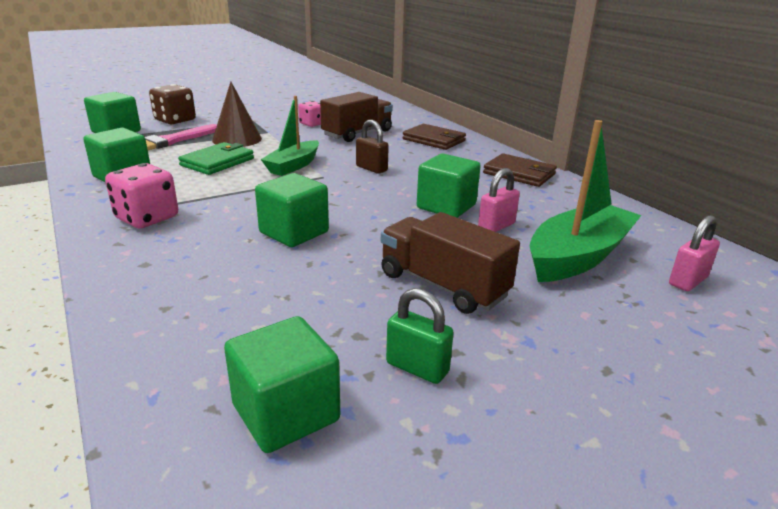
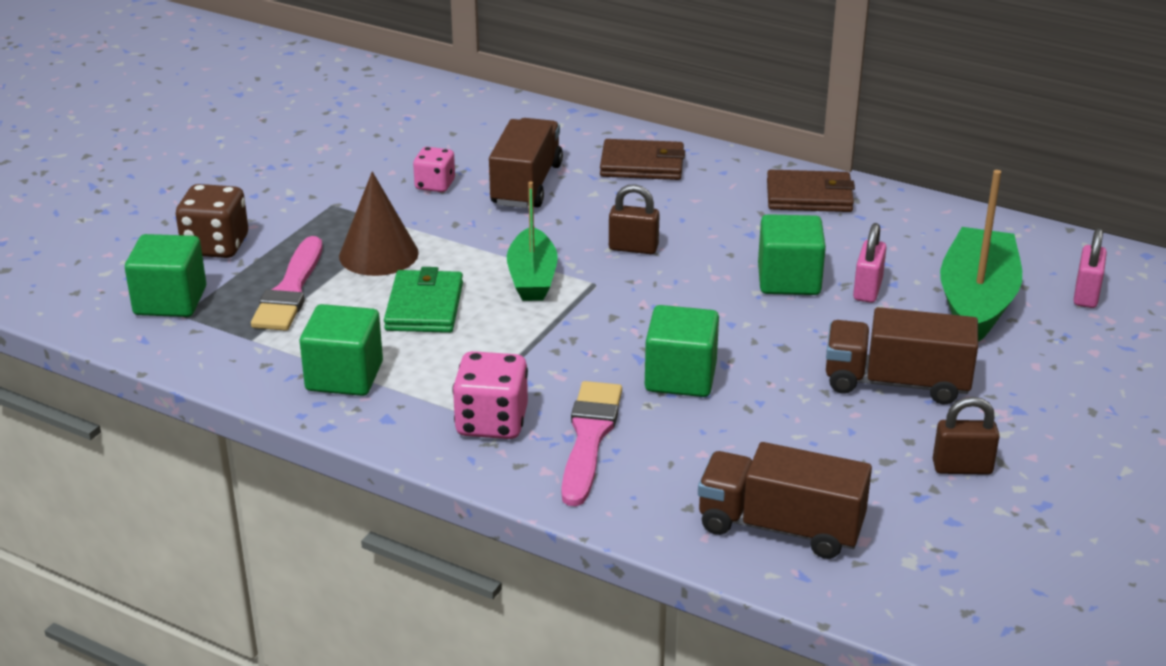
camera: 30 degrees left, 5 degrees up
(182, 244) = (589, 438): none -> pink brush
(200, 349) = (780, 527): none -> brown truck
(286, 413) = (913, 541): green cube -> none
(417, 368) = (962, 467): green padlock -> brown padlock

